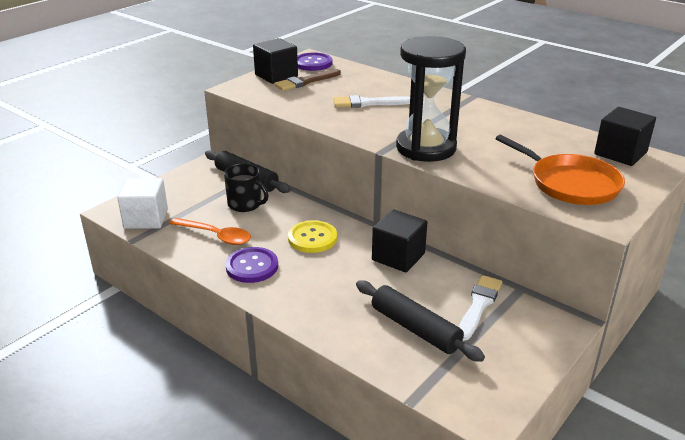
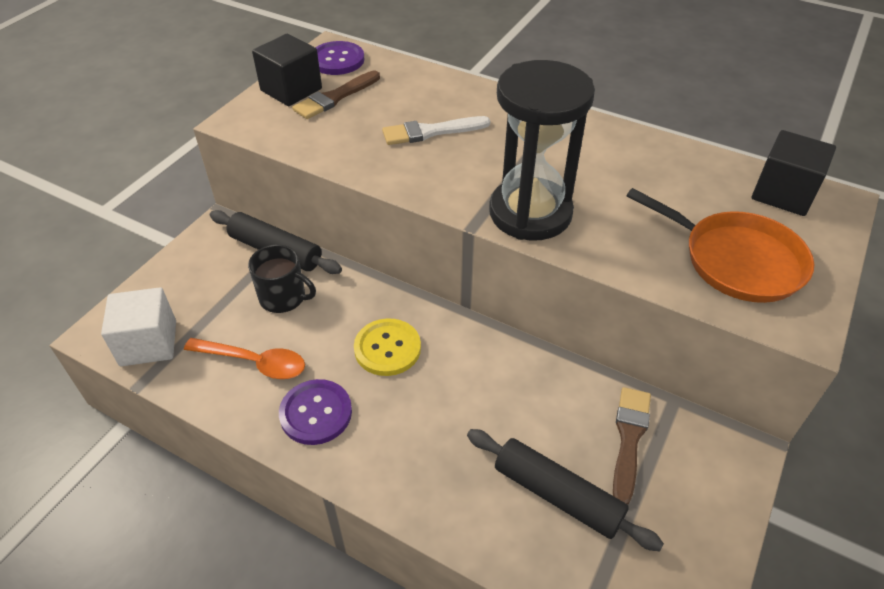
camera: 10 degrees left, 15 degrees up
(398, 257) = (507, 366): black cube -> none
(479, 305) = (629, 439): white brush -> brown brush

